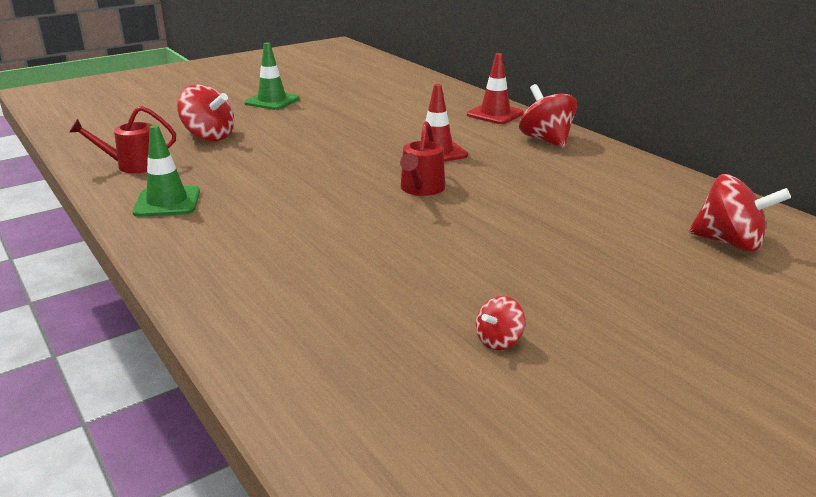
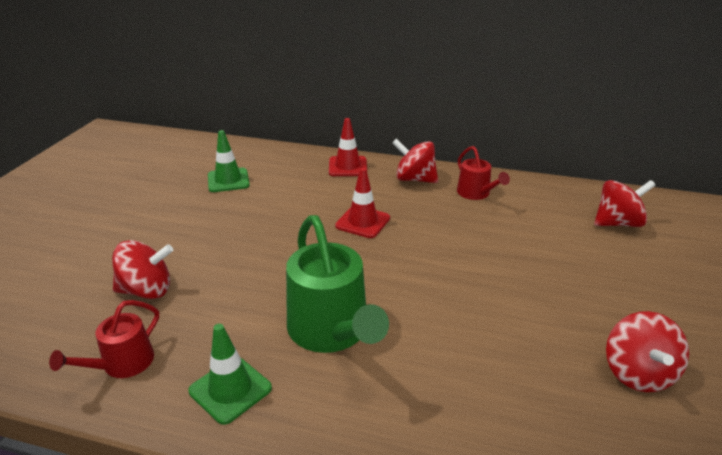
camera: 40 degrees left, 5 degrees up
(272, 101) = (144, 221): green traffic cone -> green traffic cone (228, 180)
(286, 202) = (331, 330): none -> green watering can
(421, 189) = (406, 264): red watering can -> red watering can (476, 193)
(499, 341) = (637, 373): red spinning top -> red spinning top, size x1.88

